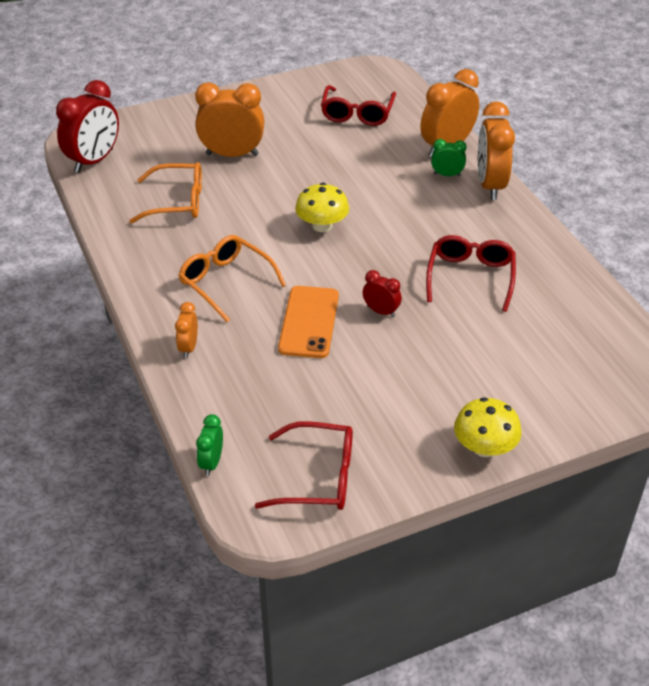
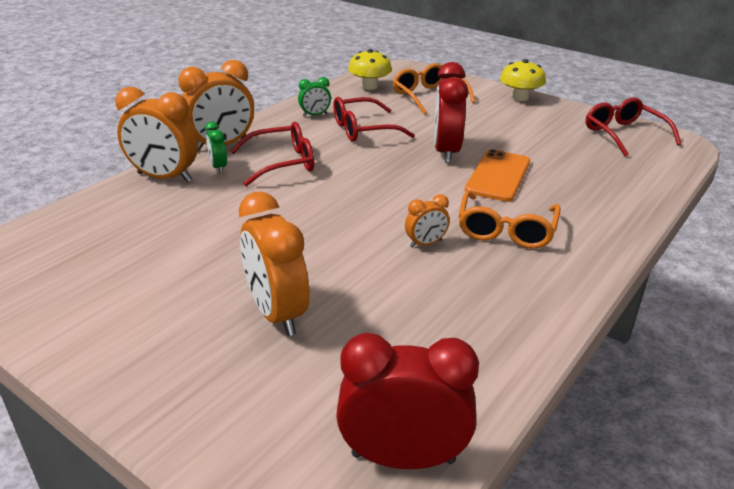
camera: 120 degrees left, 10 degrees down
(177, 202) = (418, 316): orange glasses -> orange glasses (428, 96)
(188, 347) = (606, 219): orange clock -> orange clock (425, 243)
(211, 462) = (680, 170): green clock -> green clock (315, 115)
(309, 322) = (498, 176): orange phone -> orange phone turned 45 degrees counterclockwise
(322, 226) = (363, 207): yellow mushroom -> yellow mushroom (369, 86)
(357, 113) = (114, 248): red glasses -> red glasses (282, 163)
(381, 311) = (446, 152): red clock -> red clock, size x2.00

